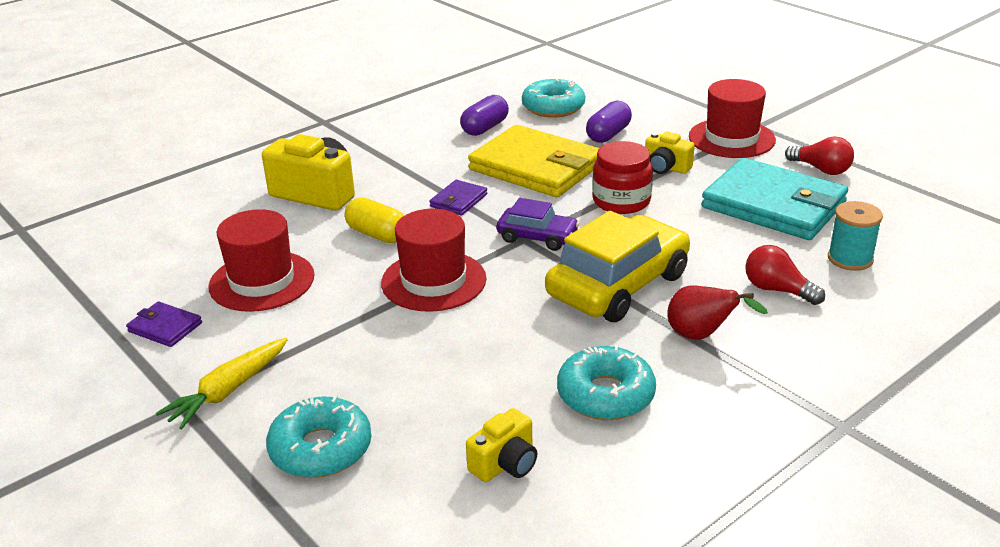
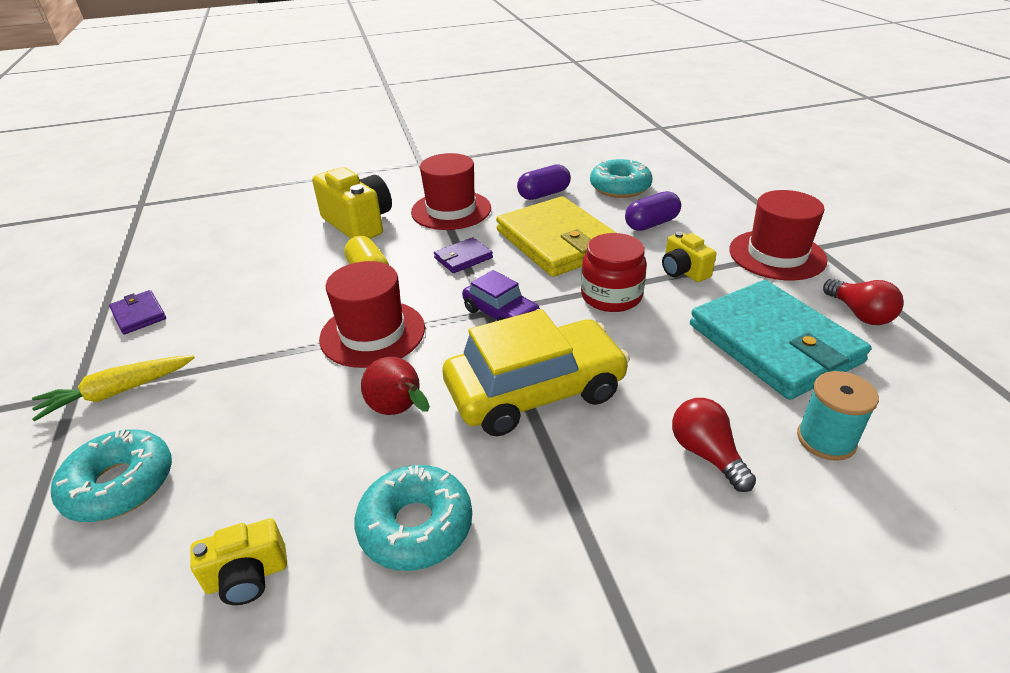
camera: 25 degrees right, 5 degrees up
(262, 281) = (244, 293): red hat -> red hat (451, 210)
(701, 336) = (575, 486): red pear -> red pear (399, 411)

